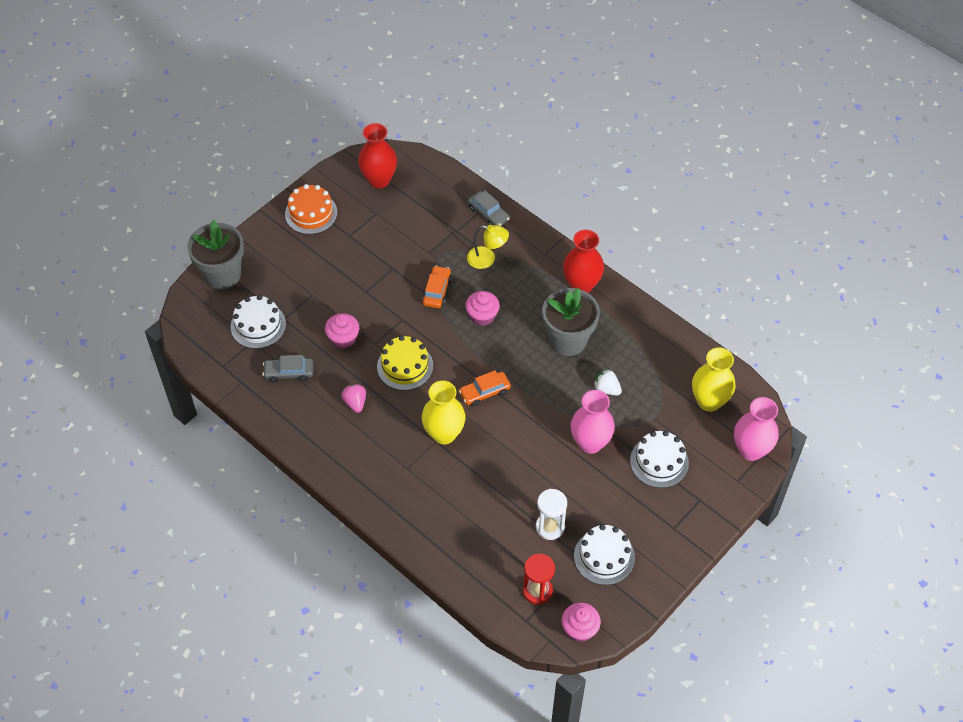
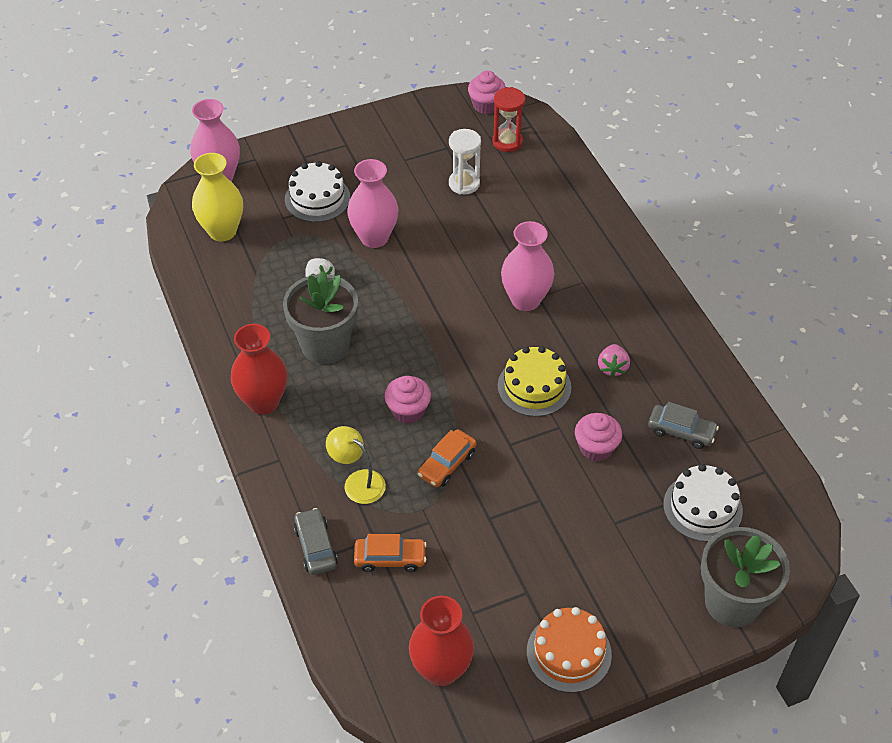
camera: 155 degrees left, 5 degrees down
(444, 434) = (525, 300): yellow vase -> pink vase
(484, 392) = (456, 325): orange car -> orange car (390, 558)
(604, 557) = (428, 145): white cake -> none

